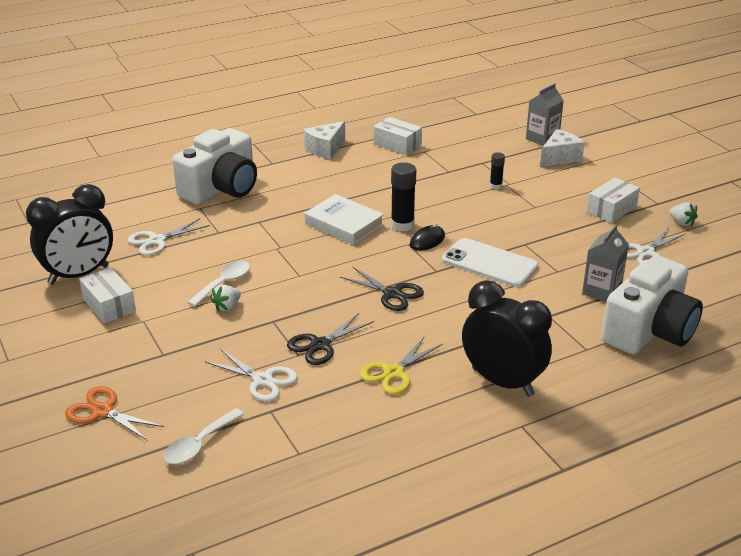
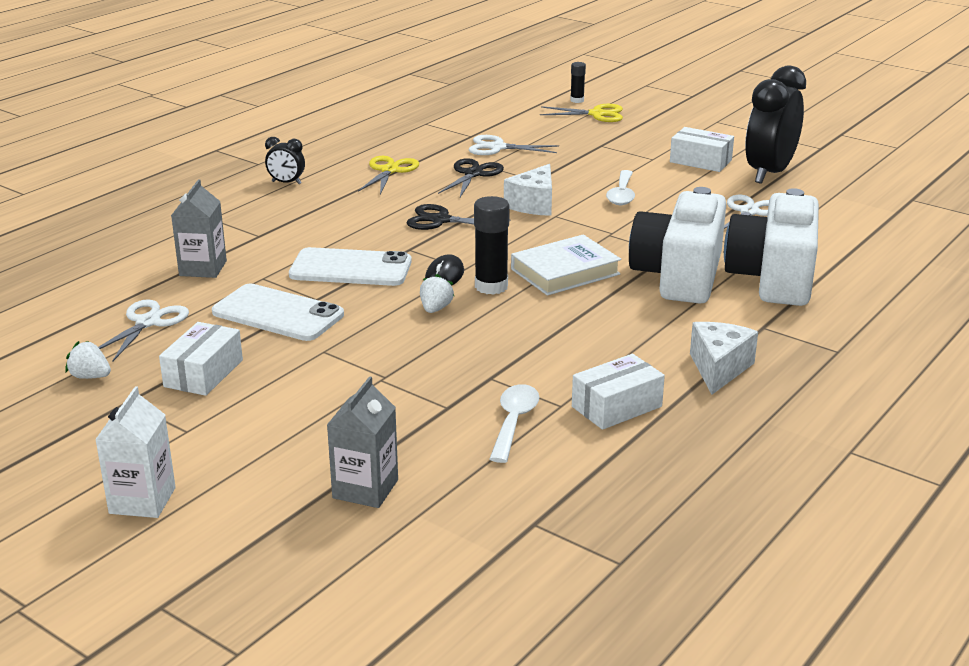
camera: 155 degrees right, 5 degrees down
(102, 411) = (596, 114): orange scissors -> yellow scissors
(199, 444) = (503, 114): white spoon -> white spoon (514, 422)
(227, 306) = (592, 180): white strawberry -> white strawberry (435, 309)
(344, 224) = (565, 272): white book -> white book turned 45 degrees counterclockwise
(397, 144) = (616, 406): white box -> white box turned 45 degrees counterclockwise
(495, 186) = (400, 370): black glue stick -> black glue stick (577, 100)
(502, 382) = (286, 183): black clock -> black clock, size x0.45
(555, 238) = (278, 314): none -> white phone
(559, 158) = (315, 451): white cheese -> white cheese (533, 204)
(648, 155) = (142, 500): none -> white carton
(649, 331) = (143, 244): white camera -> white camera (678, 275)

